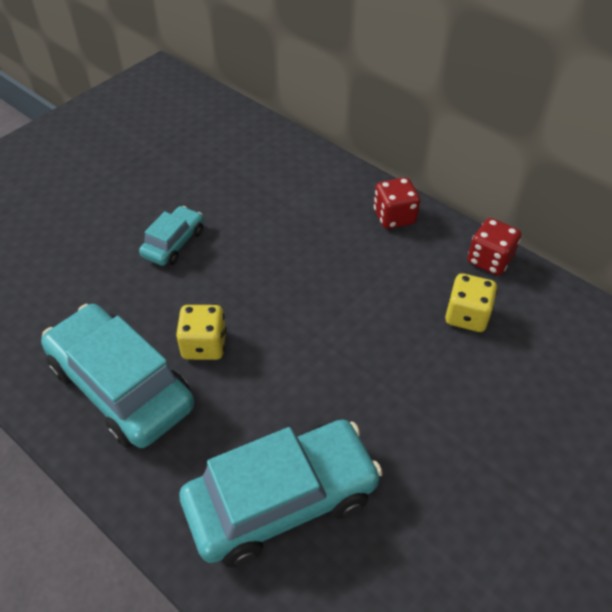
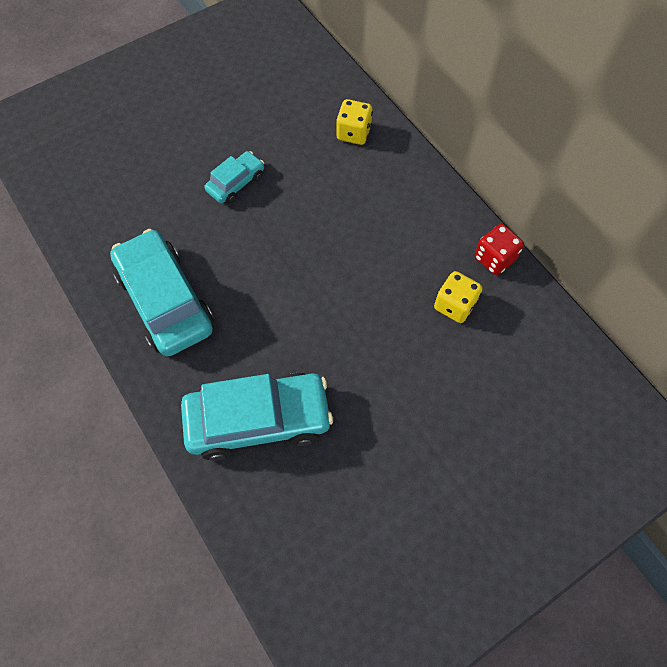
camera: 15 degrees right, 15 degrees up
(204, 345) = (236, 281): yellow dice -> yellow dice (353, 133)
(394, 217) = (427, 198): red dice -> none

